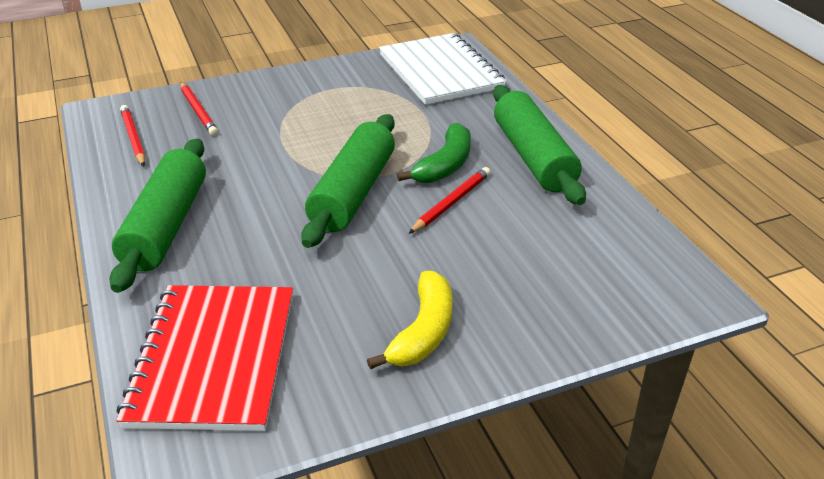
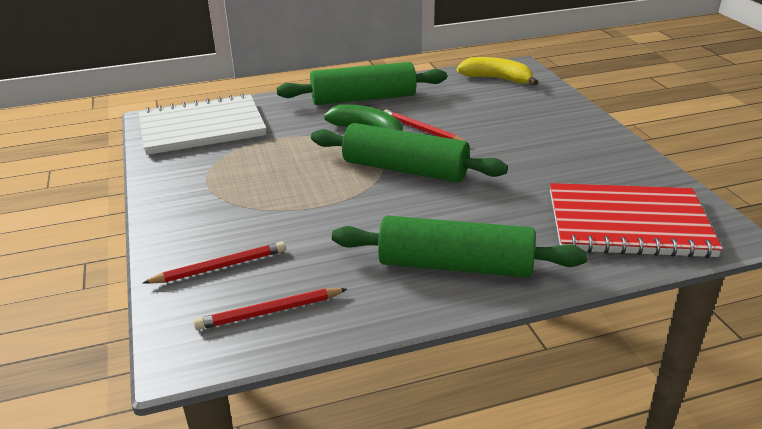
camera: 85 degrees left, 5 degrees down
(423, 331) = (573, 144): yellow banana -> yellow banana (497, 79)

